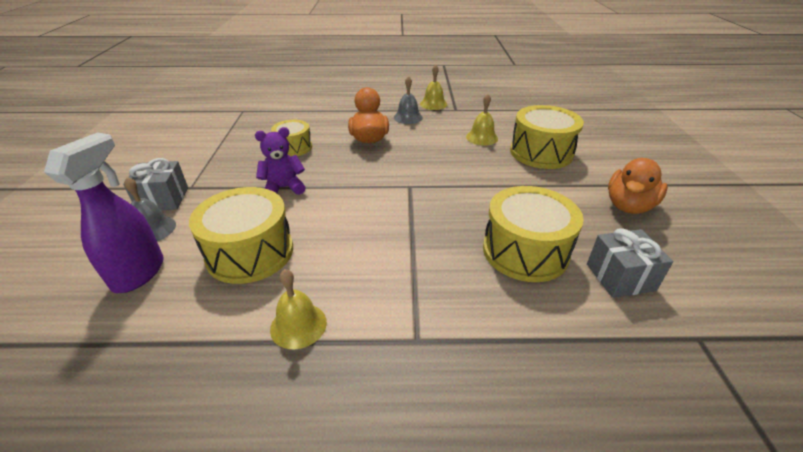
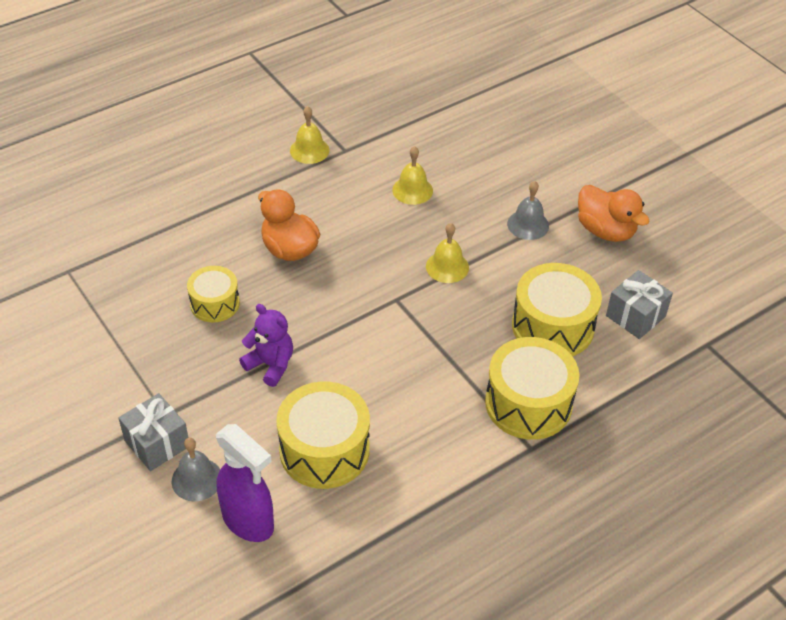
camera: 35 degrees left, 10 degrees up
(139, 273) = (248, 522): purple spray bottle -> purple spray bottle turned 150 degrees clockwise
(283, 188) = (270, 365): purple teddy bear -> purple teddy bear turned 90 degrees clockwise
(298, 325) = (436, 486): yellow bell -> yellow bell (447, 267)
(408, 117) = (300, 190): grey bell -> grey bell (528, 224)
(541, 152) = (489, 188): yellow drum -> yellow drum (528, 403)
(628, 206) = (605, 230): orange duck -> orange duck turned 45 degrees counterclockwise

